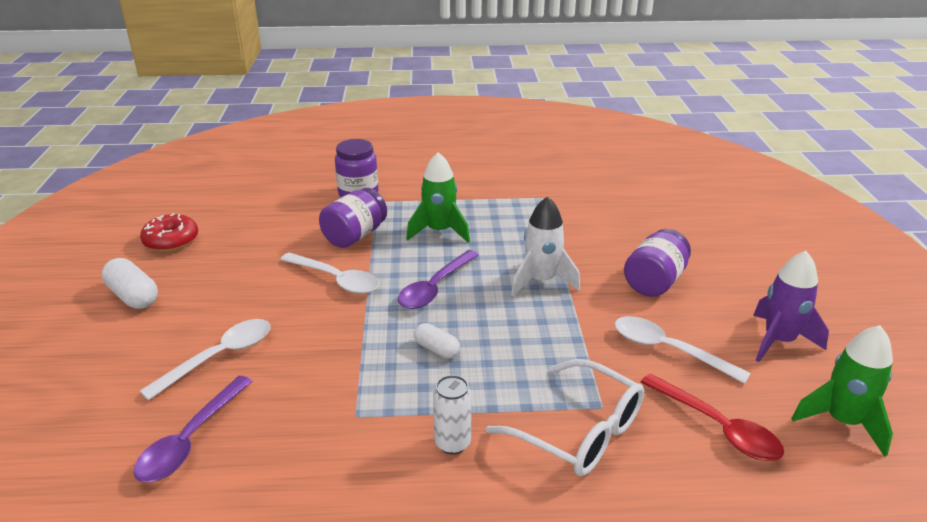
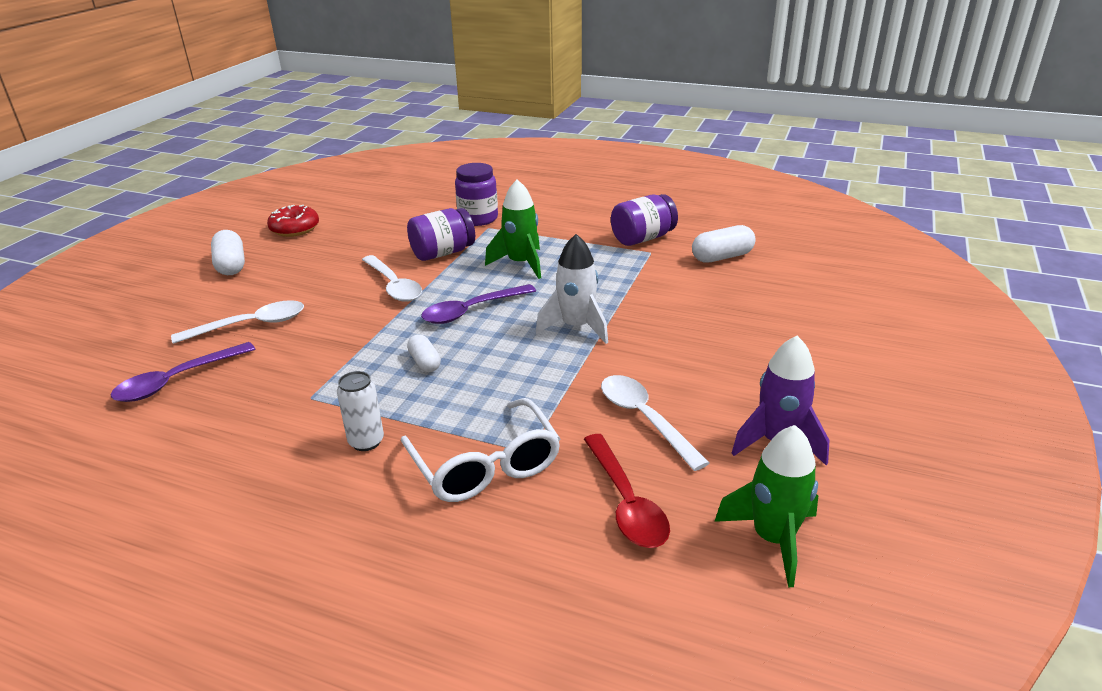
camera: 25 degrees right, 0 degrees up
(603, 190) = (722, 257): none -> white capsule
(654, 282) = (693, 353): purple jar -> purple jar (643, 238)

